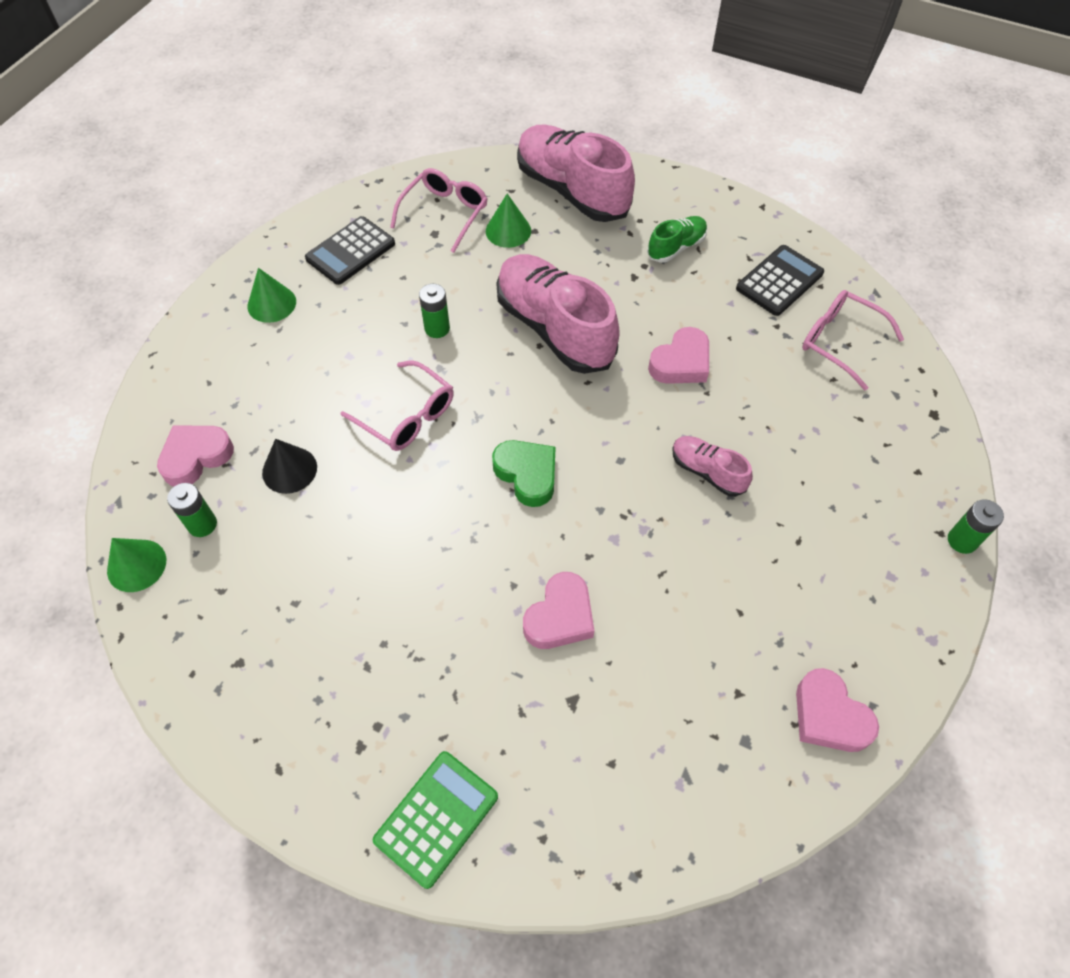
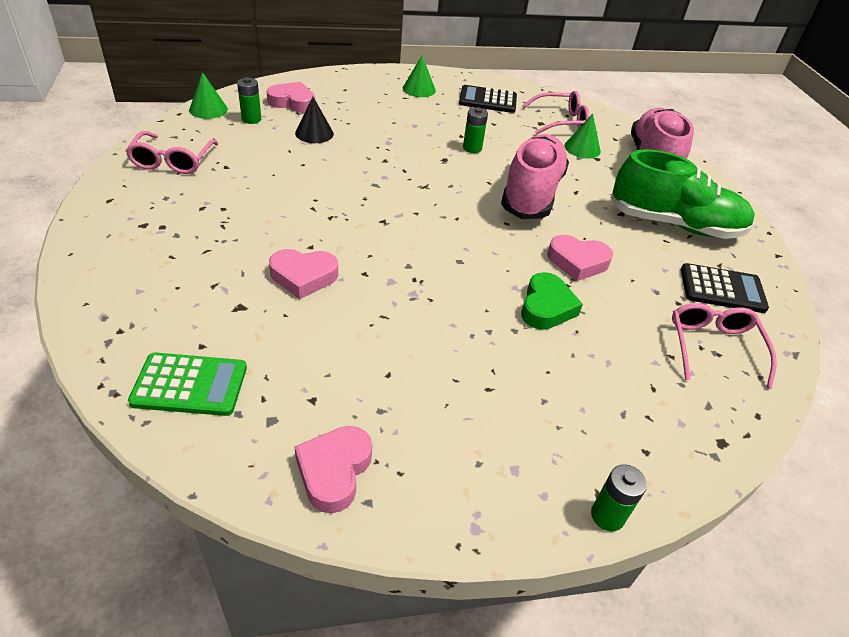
camera: 50 degrees right, 15 degrees down
(406, 415) = (395, 159): pink glasses -> pink glasses (173, 160)
(436, 818) = (109, 274): green calculator -> green calculator (190, 385)
(527, 474) = (402, 222): green heart -> green heart (546, 307)
(676, 247) = (674, 224): green shoe -> green shoe, size x2.05
(707, 472) = (497, 310): pink shoe -> none

